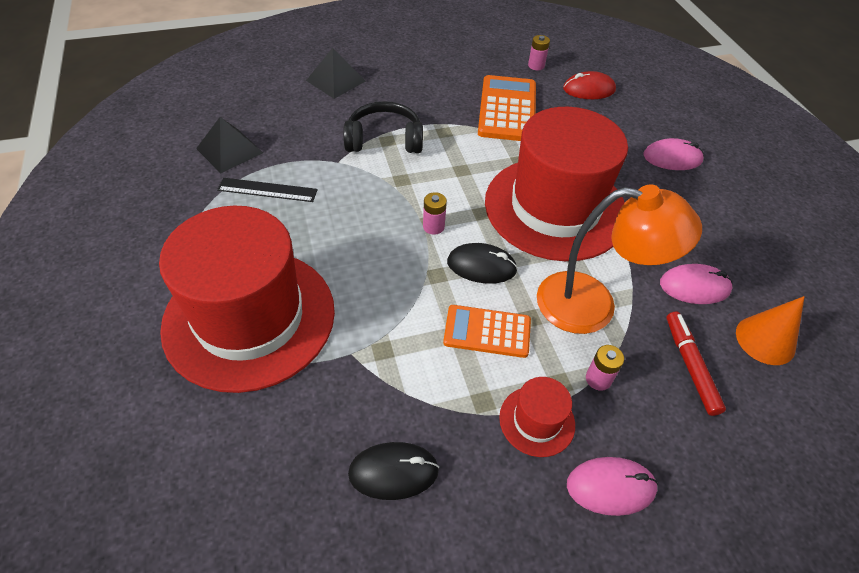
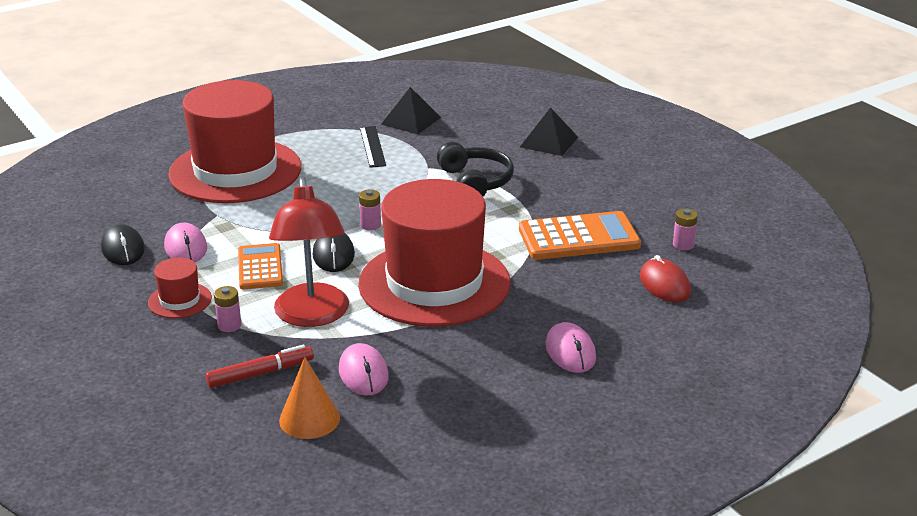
camera: 75 degrees right, 20 degrees down
(593, 305) = (312, 316): orange lamp -> red lamp
(610, 487) = (129, 339): pink mouse -> pink mouse (186, 247)

